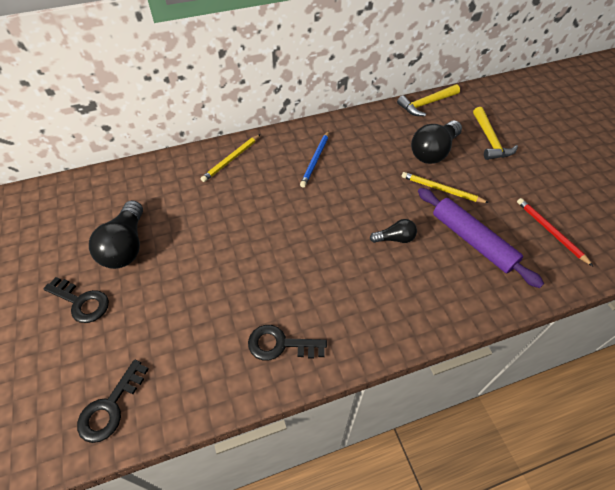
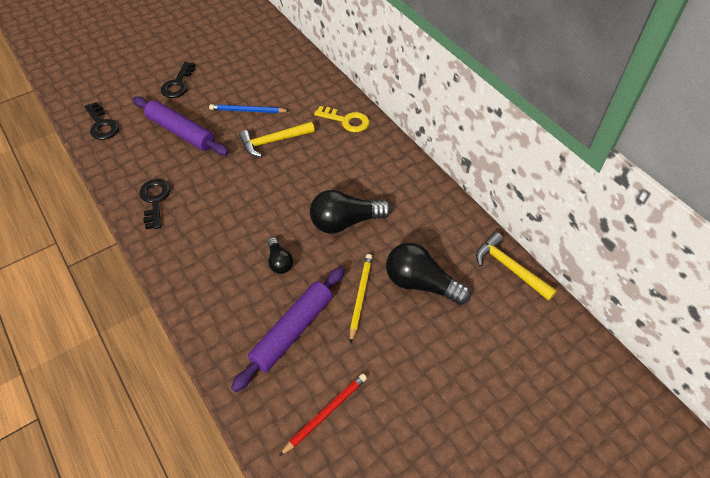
camera: 75 degrees right, 0 degrees up
(110, 407) = (102, 125): black key -> black key turned 135 degrees counterclockwise
(126, 246) = (231, 88): black light bulb -> black light bulb (345, 222)
(176, 306) = (181, 132): none -> purple rolling pin
(231, 159) = (346, 121): yellow pencil -> yellow key
(315, 160) = (368, 181): blue pencil -> blue pencil (248, 111)
(490, 140) = (468, 344): yellow hammer -> yellow hammer (273, 141)

